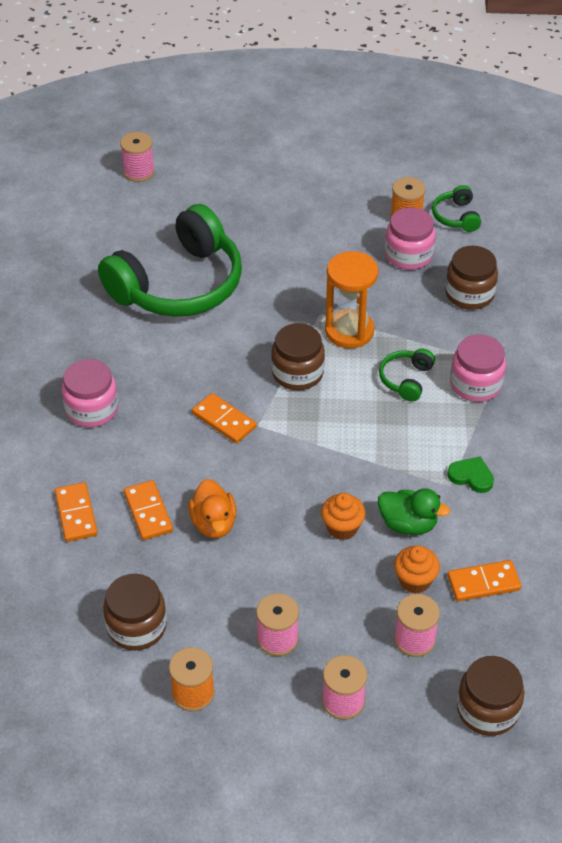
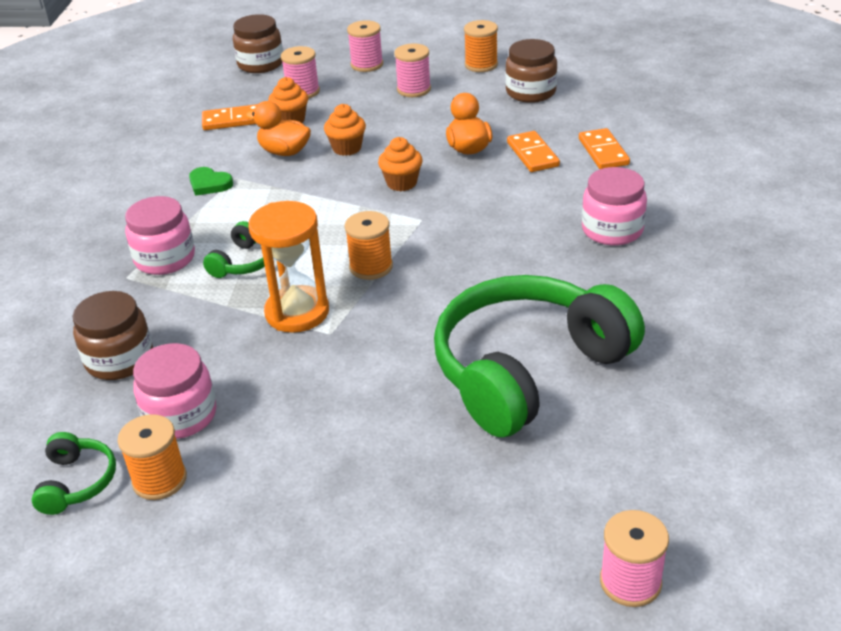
camera: 175 degrees left, 10 degrees down
(224, 420) = (459, 223): orange domino -> none
(279, 473) = (401, 183): none -> orange cupcake
(297, 373) = (371, 267): brown jar -> orange spool
(408, 524) = (284, 152): green duck -> orange duck

